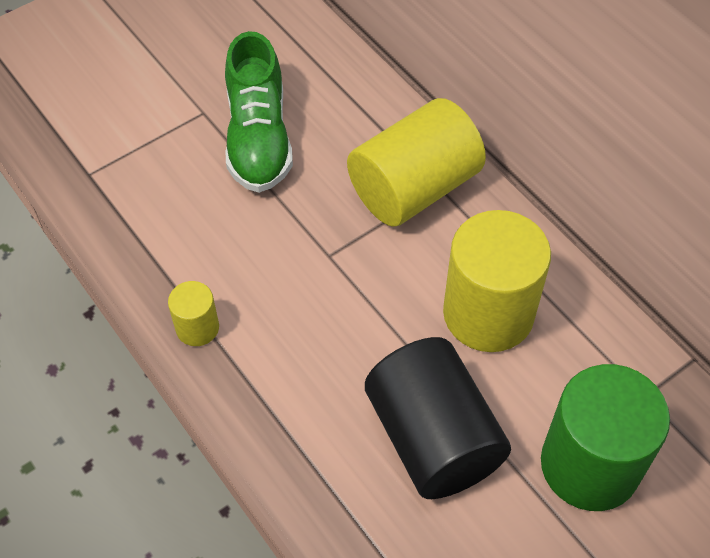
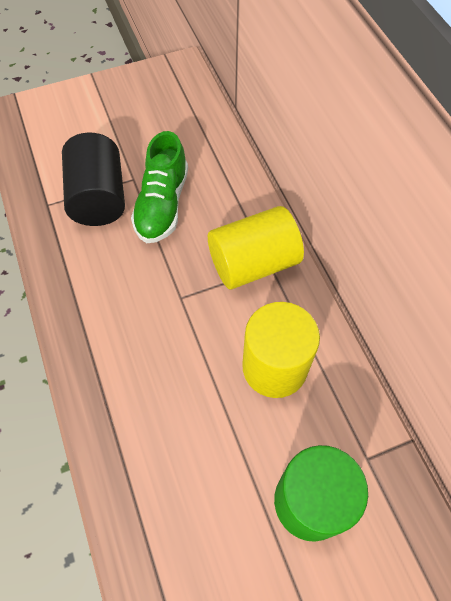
camera: 15 degrees right, 5 degrees up
(197, 328) = (77, 327): yellow cylinder -> none
(433, 438) = (206, 449): black cylinder -> black cylinder (99, 197)

